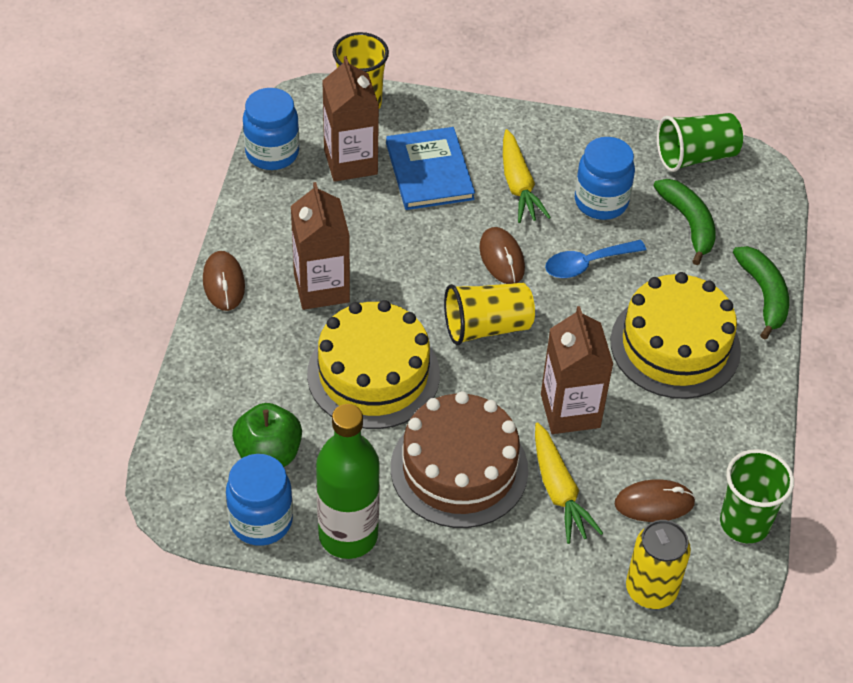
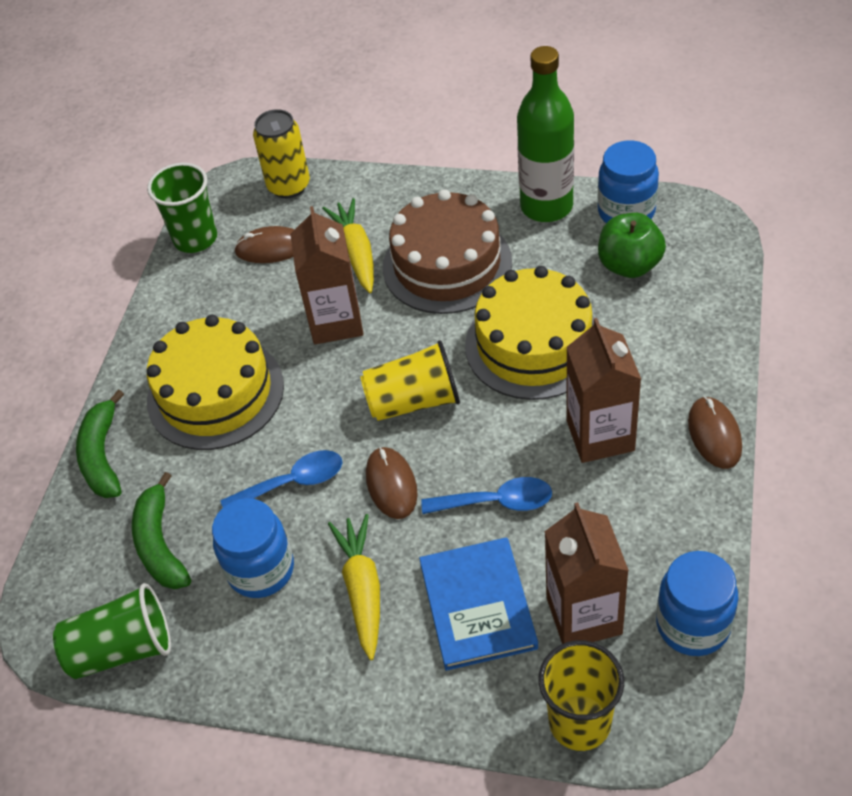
camera: 170 degrees left, 0 degrees up
(413, 240) = (496, 502): none -> blue spoon

